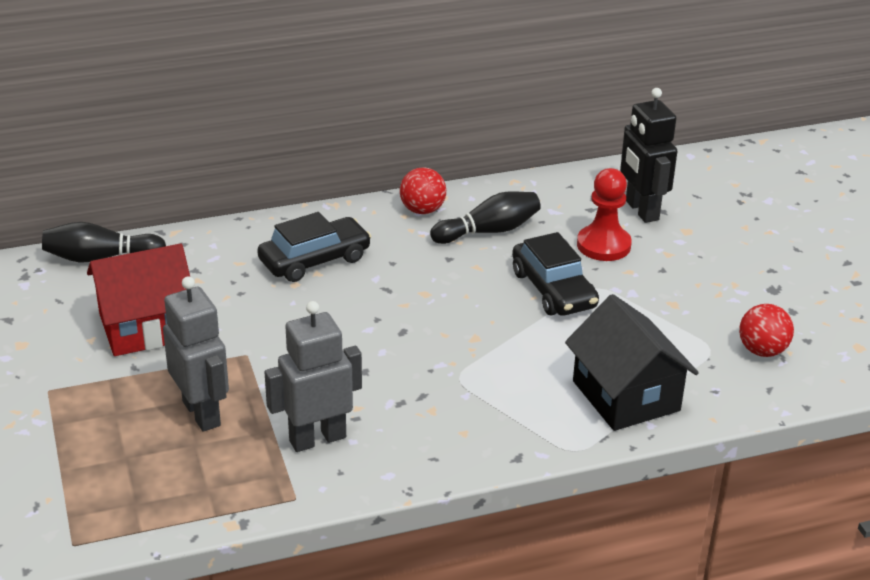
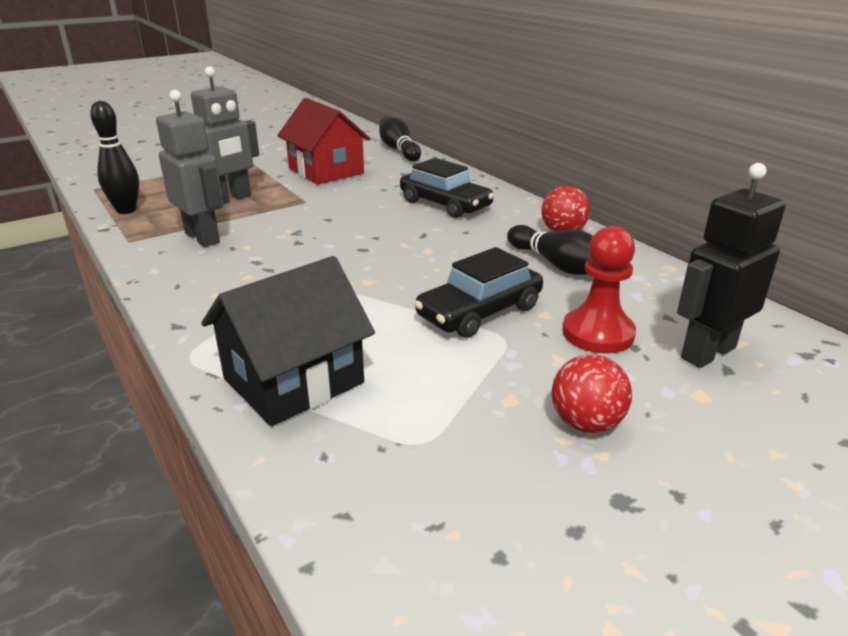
camera: 75 degrees right, 5 degrees down
(188, 505) = (126, 210): none -> black bowling pin
(762, 351) = (440, 498): red ball -> red ball (586, 423)

